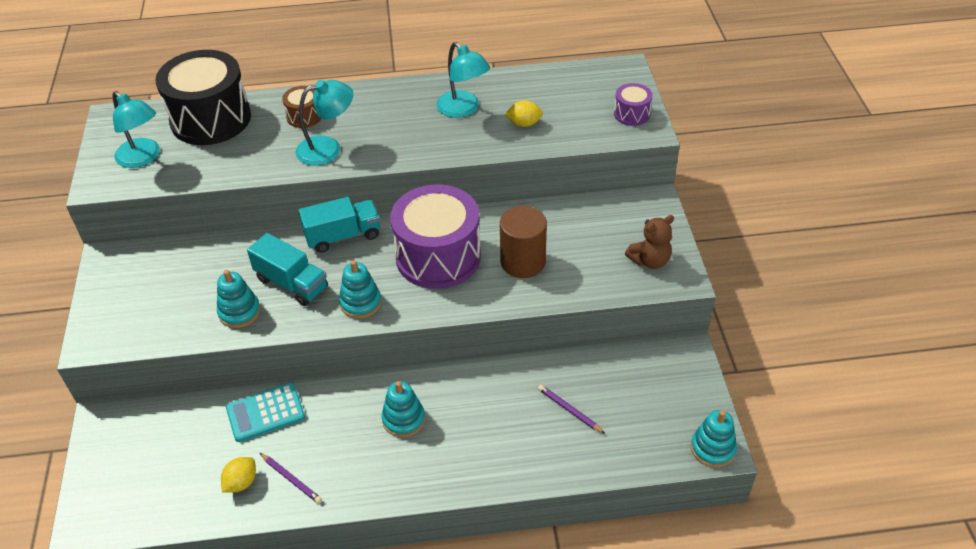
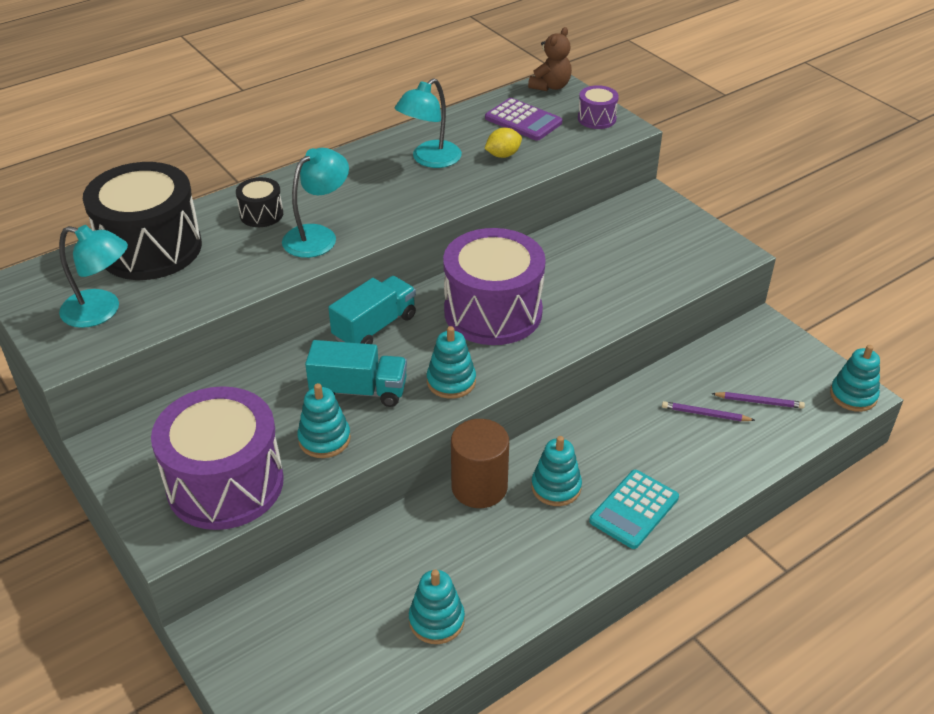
camera: 30 degrees left, 5 degrees down
(153, 318) = (225, 483): none -> purple drum
(241, 482) = (436, 620): yellow lemon -> turquoise stacking toy
(265, 413) = (404, 542): turquoise calculator -> turquoise calculator (634, 509)
(291, 479) = (489, 593): purple pencil -> purple pencil (759, 402)
(304, 116) = (261, 214): brown drum -> black drum
(463, 109) = (429, 160): turquoise lamp -> turquoise lamp turned 105 degrees clockwise
(523, 262) = (580, 288): brown cylinder -> brown cylinder (479, 487)
(568, 97) = (523, 120): none -> purple calculator
(650, 260) = (694, 248): brown teddy bear -> brown teddy bear (550, 86)

